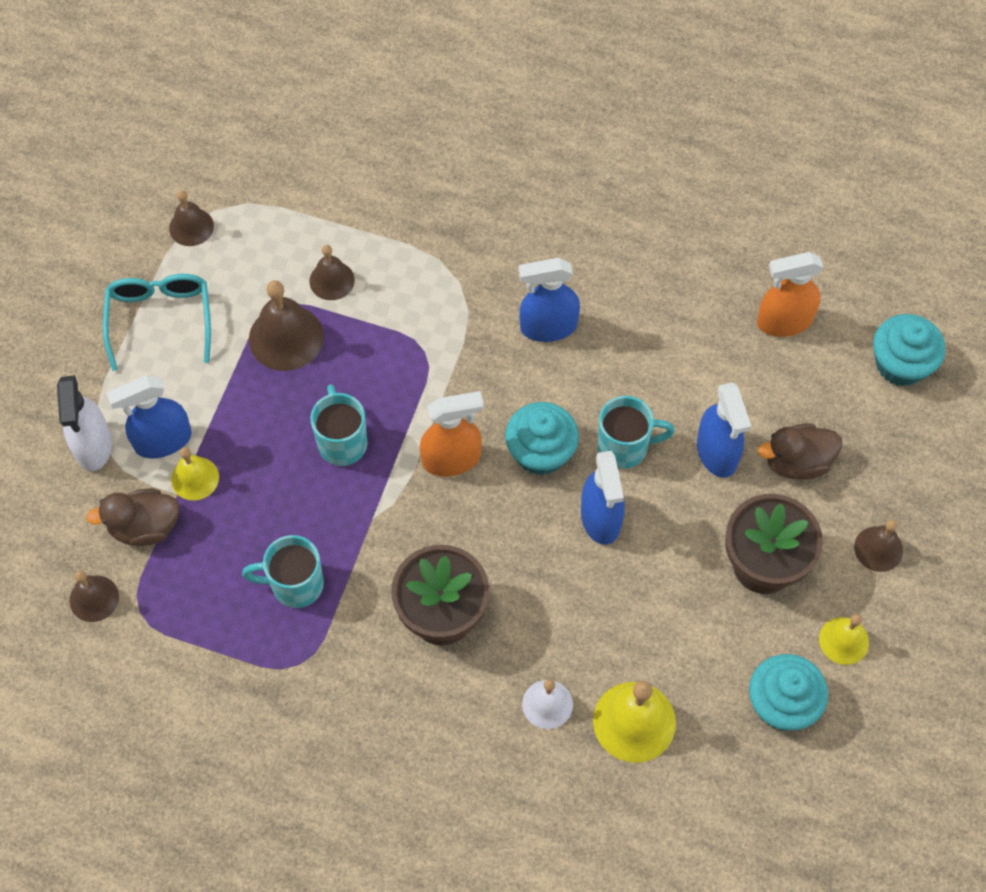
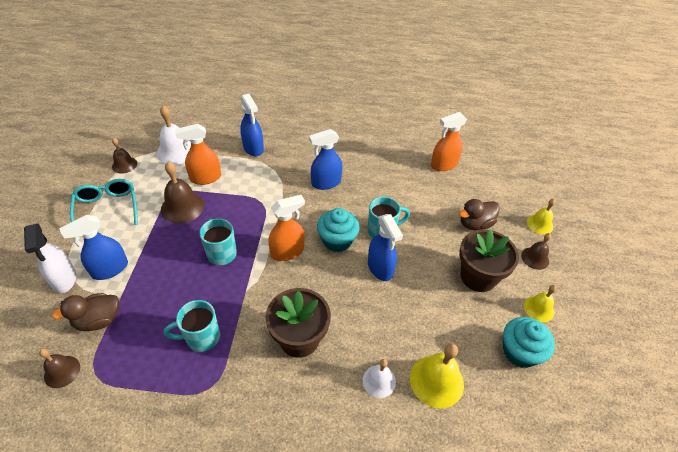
camera: 15 degrees left, 15 degrees down
(195, 478) = (131, 286): yellow bell -> yellow bell (540, 224)
(285, 209) = (176, 151): none -> white bell
(332, 280) = (205, 178): brown bell -> orange spray bottle
(717, 453) = (432, 226): blue spray bottle -> blue spray bottle (253, 148)
(900, 364) = (506, 174): turquoise cupcake -> none

